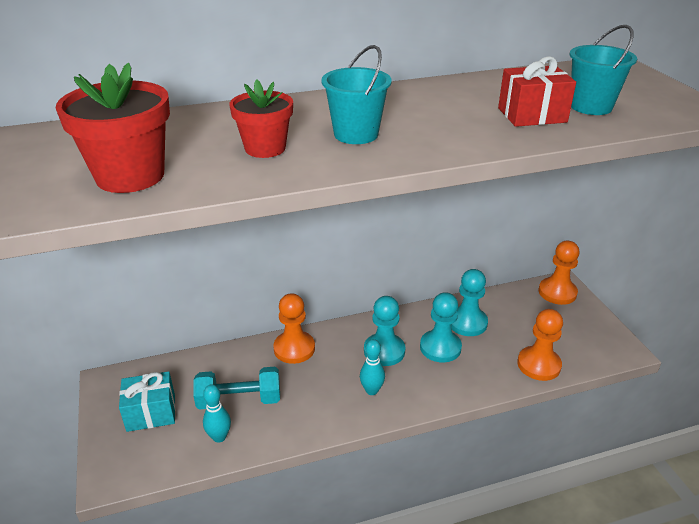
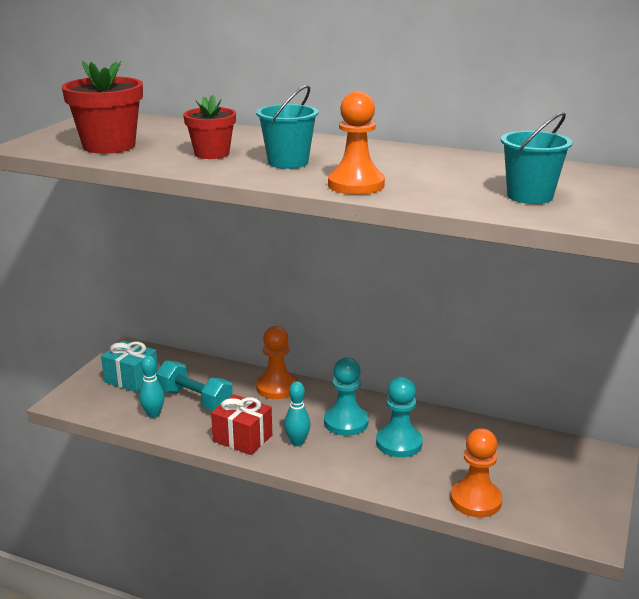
camera: 40 degrees right, 10 degrees down
(467, 322) = (452, 438): turquoise pawn -> none
(532, 115) = (457, 187): red gift -> red gift (242, 438)
(557, 292) = (589, 458): orange pawn -> orange pawn (356, 185)

